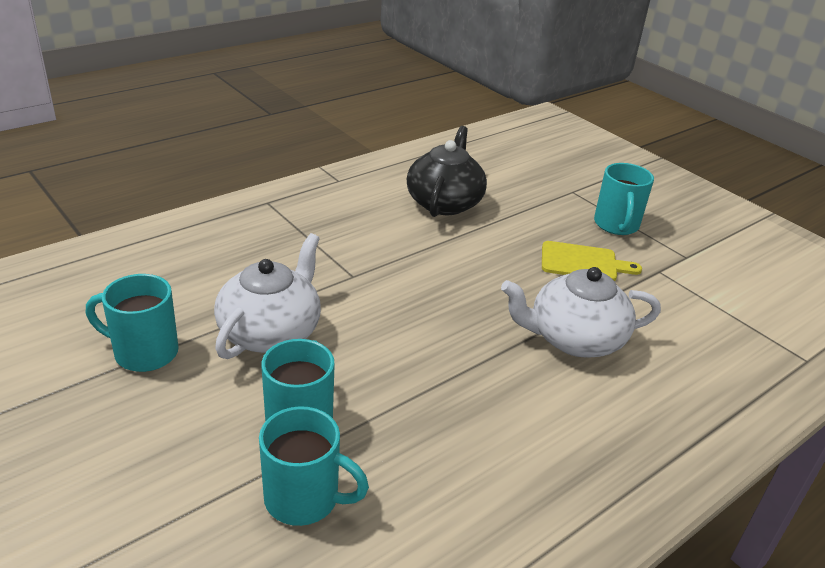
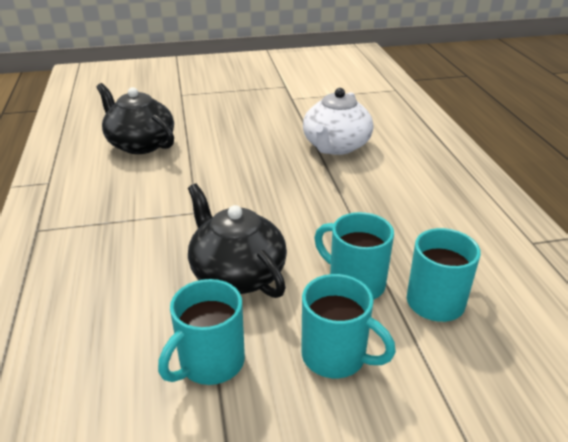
camera: 60 degrees left, 0 degrees up
(271, 332) = (237, 274): white teapot -> black teapot
(583, 262) = (262, 118): yellow cutting board -> none
(616, 225) = (234, 94): turquoise mug -> turquoise mug (336, 356)

